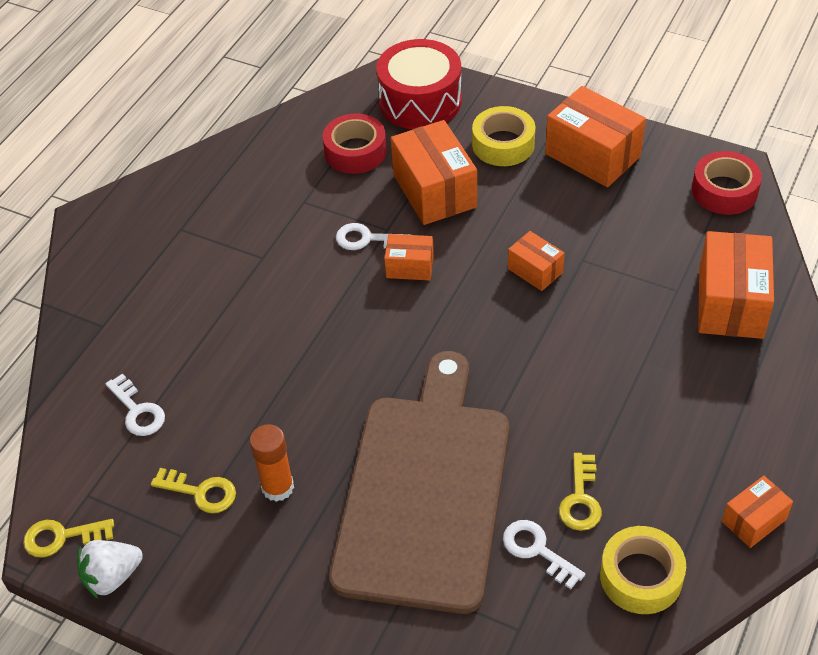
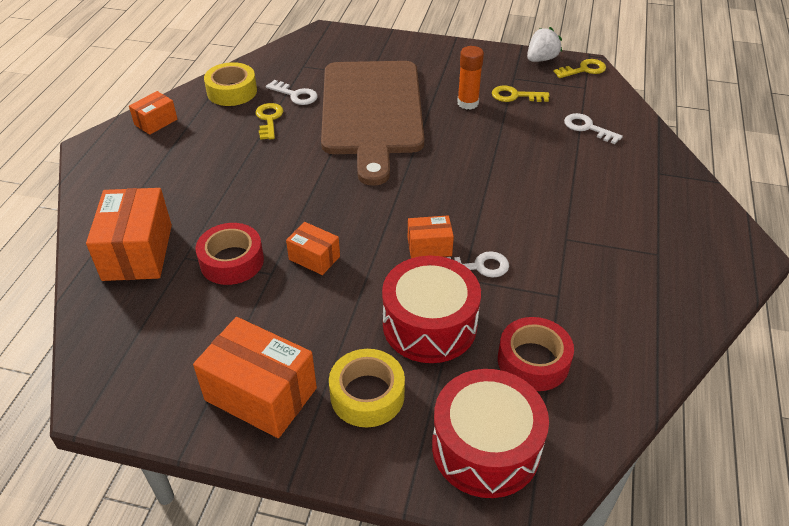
camera: 165 degrees right, 5 degrees down
(434, 191) = (429, 325): orange box -> red drum
(724, 191) = (115, 367): red tape -> red tape (232, 261)

